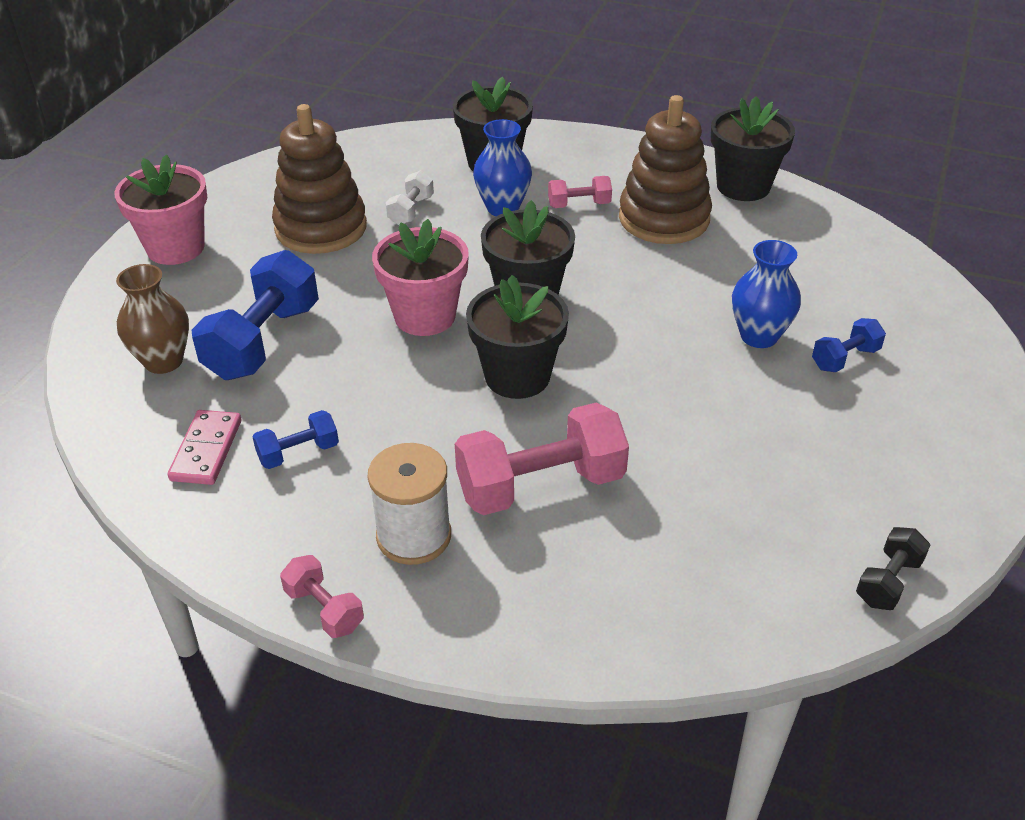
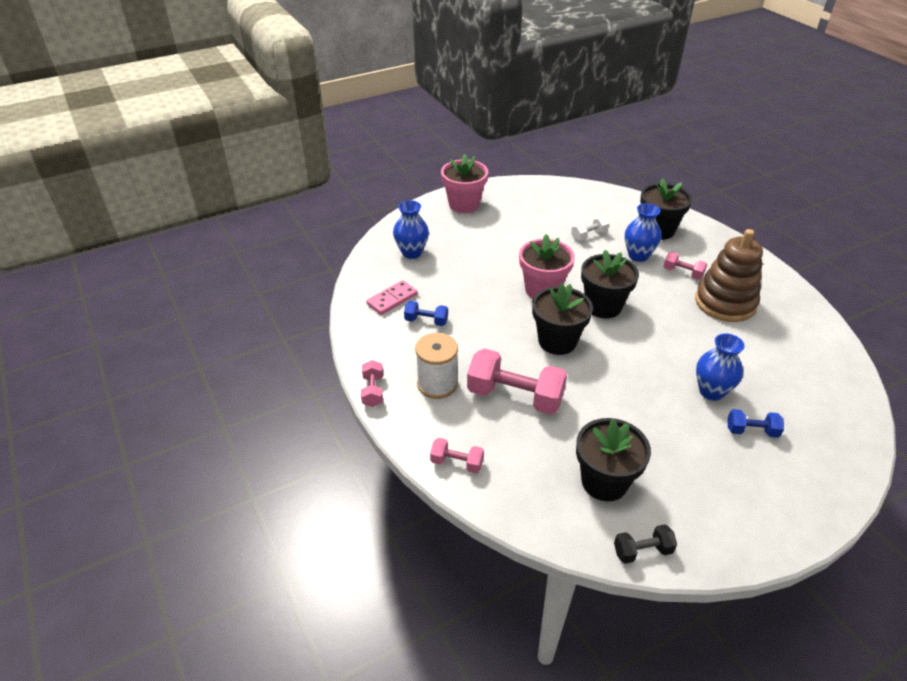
camera: 40 degrees right, 0 degrees up
(163, 361) = (412, 252): brown vase -> blue vase
(263, 341) = (459, 265): blue dumbbell -> none
(321, 228) = (536, 224): brown stacking toy -> none
(560, 630) = (457, 463): none -> pink dumbbell
(743, 186) = (797, 308): black flower pot -> black flower pot (604, 481)

